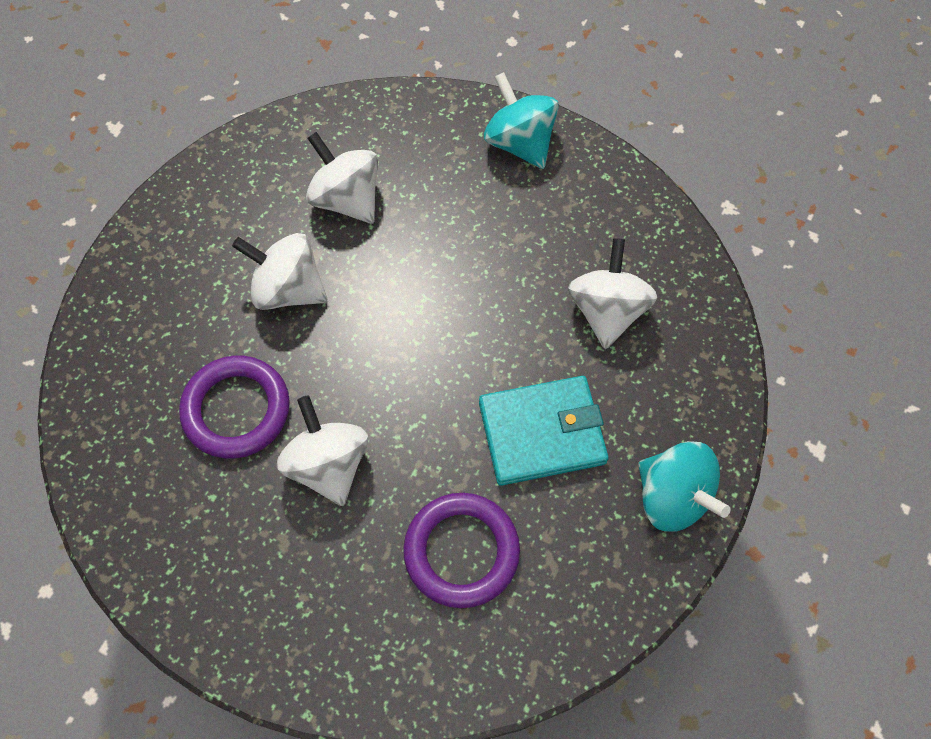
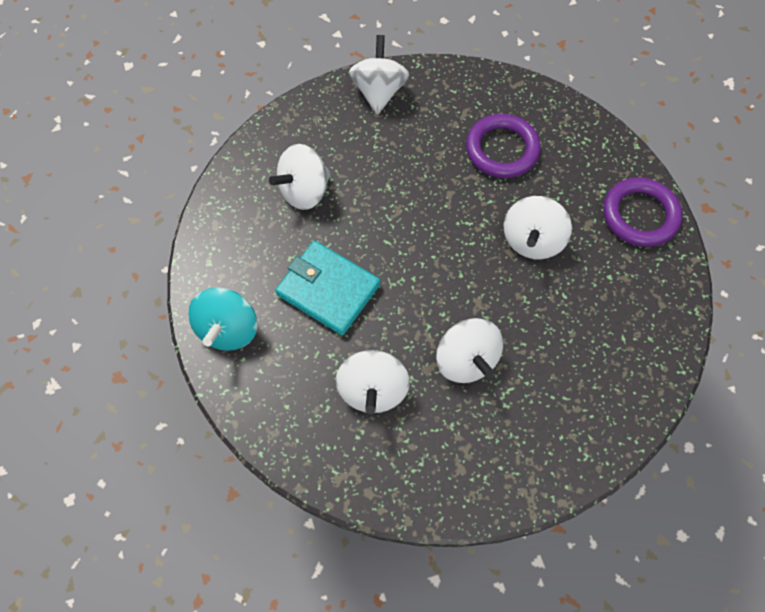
camera: 135 degrees left, 0 degrees up
(236, 410) = (558, 312): purple ring -> purple ring (640, 215)
(542, 433) = (407, 165): turquoise wallet -> turquoise wallet (328, 290)
(673, 497) = (379, 92): turquoise spinning top -> white spinning top

